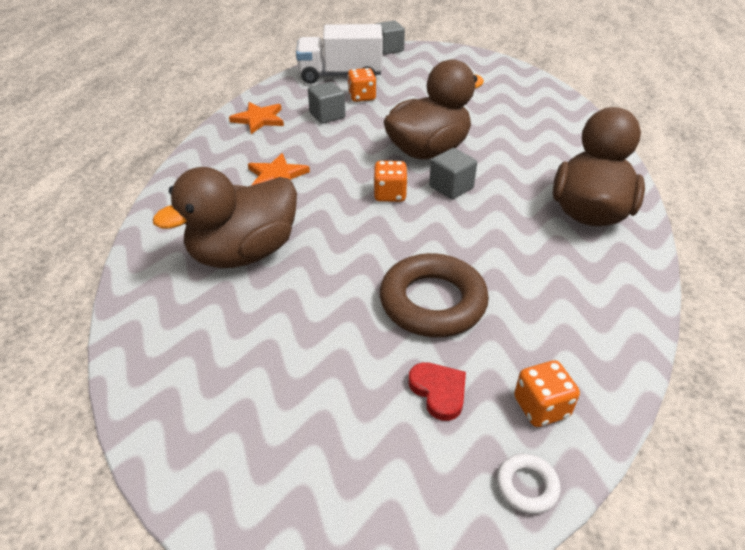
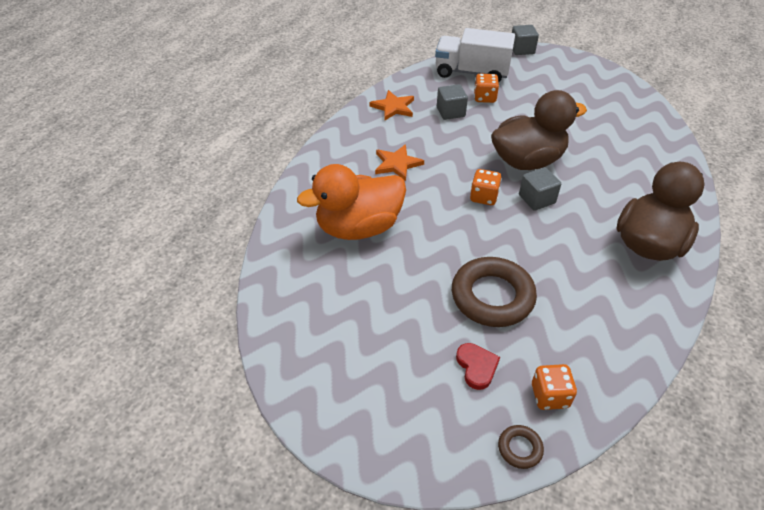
camera: 15 degrees right, 5 degrees up
(244, 253) = (358, 227): brown duck -> orange duck
(527, 486) = (520, 448): white ring -> brown ring

